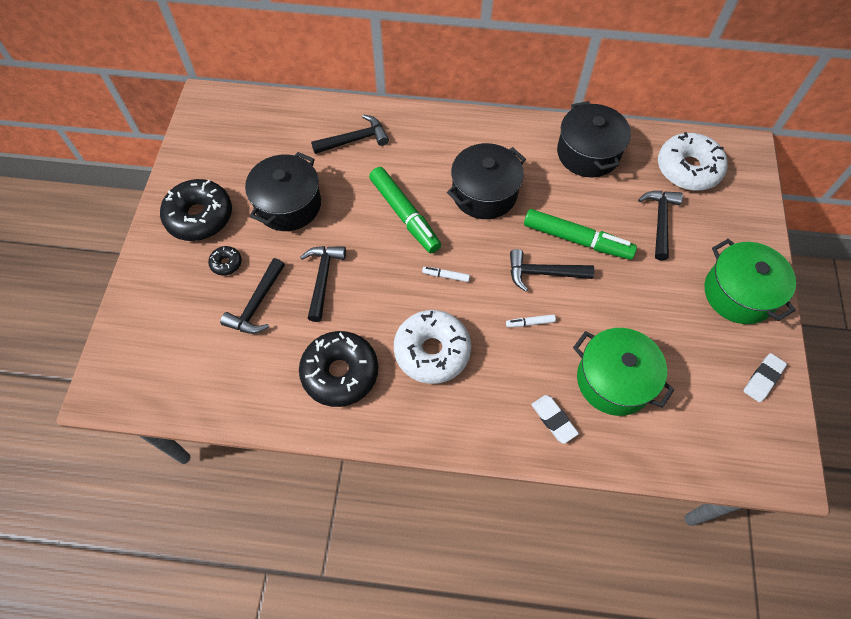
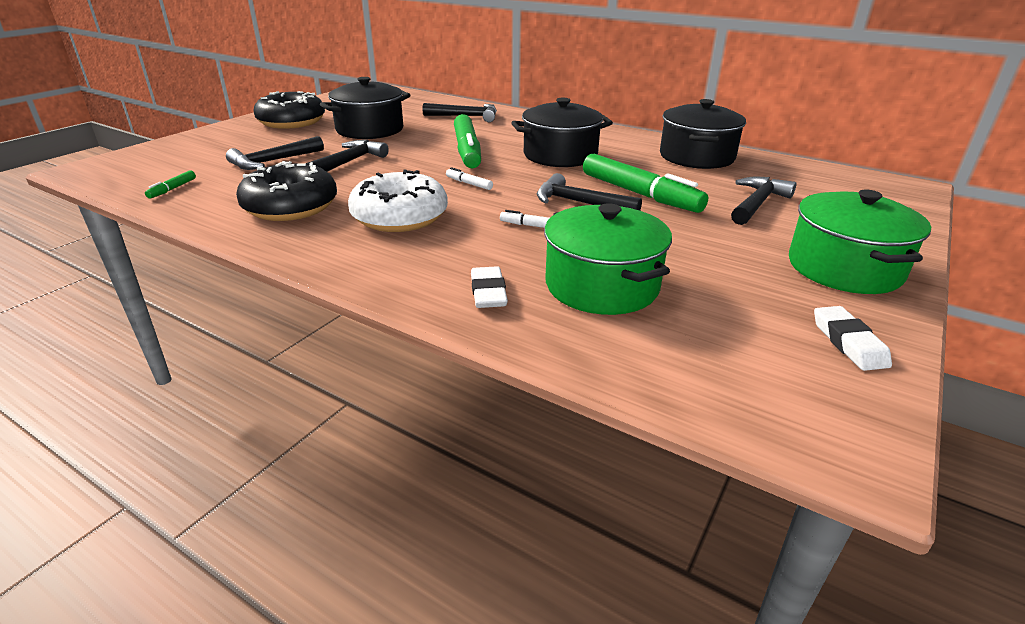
camera: 25 degrees right, 30 degrees down
(218, 388) = (172, 189): none -> green marker
(226, 263) = (279, 141): black donut -> none
(688, 169) = (818, 183): white donut -> none
(763, 379) = (848, 343): white eraser -> white eraser turned 75 degrees counterclockwise

